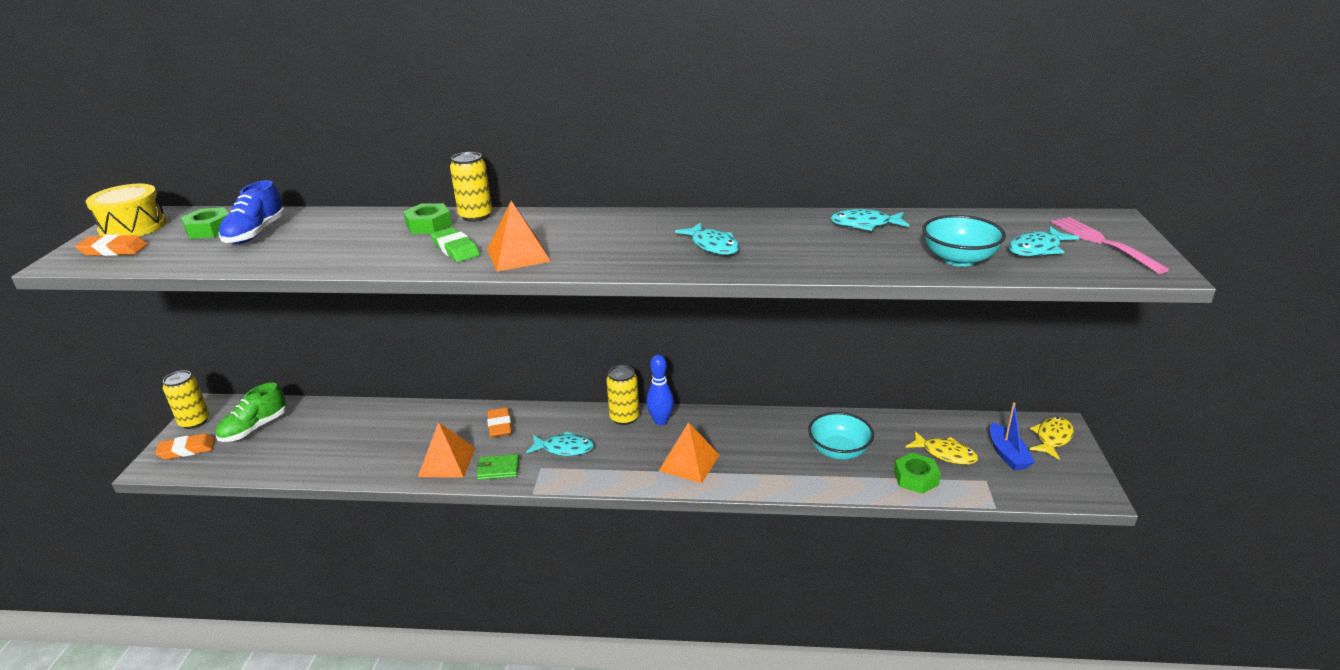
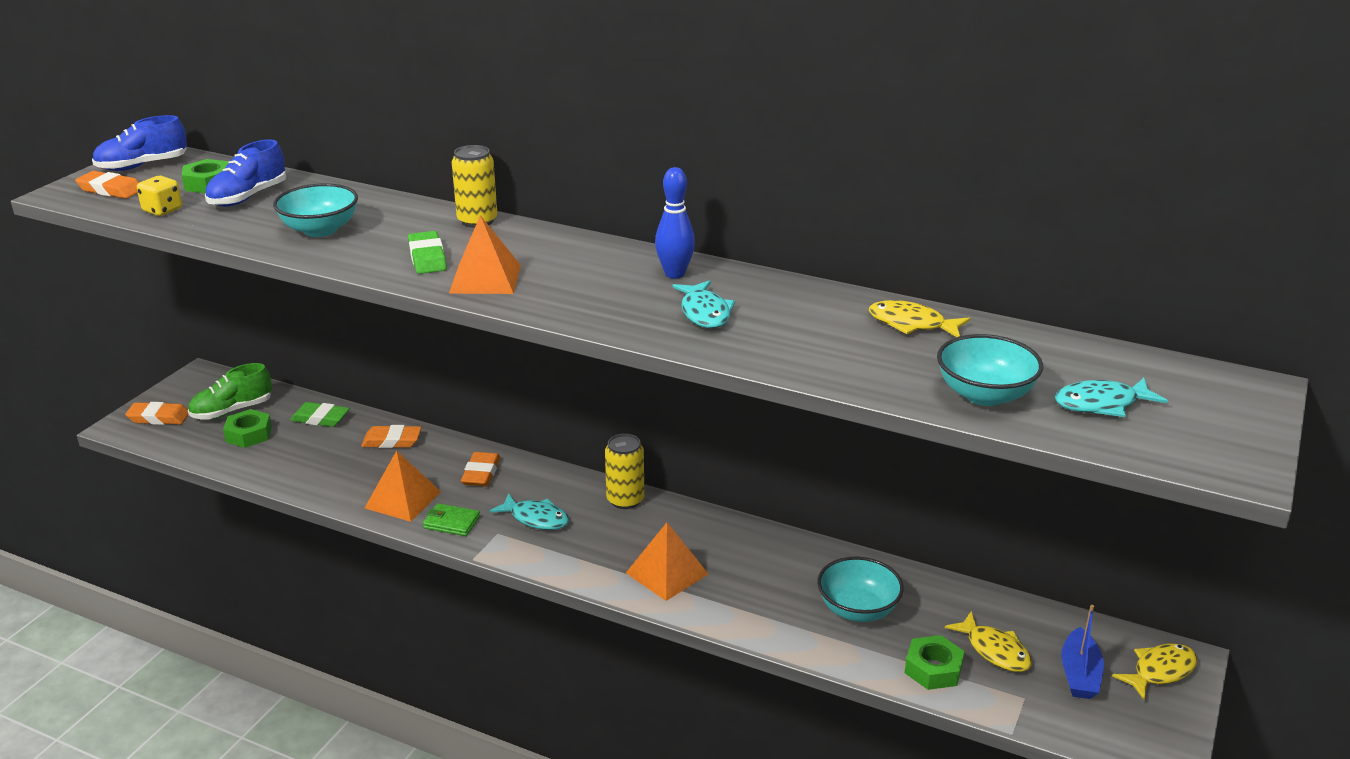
camera: 20 degrees right, 0 degrees up
(133, 226) = (142, 166): yellow drum -> blue shoe
(179, 257) = (162, 210): none -> yellow dice
(194, 421) = (179, 389): yellow can -> none
(338, 416) = (320, 418): none -> green eraser
(343, 246) = (320, 230): none -> turquoise bowl
(411, 419) = (392, 441): none -> orange eraser
(428, 225) = (421, 222): green nut -> green nut (249, 434)
(660, 421) = (665, 515): blue bowling pin -> blue bowling pin (675, 274)
(865, 225) = (911, 324): turquoise fish -> yellow fish
(1103, 243) = (1202, 415): pink fork -> none

